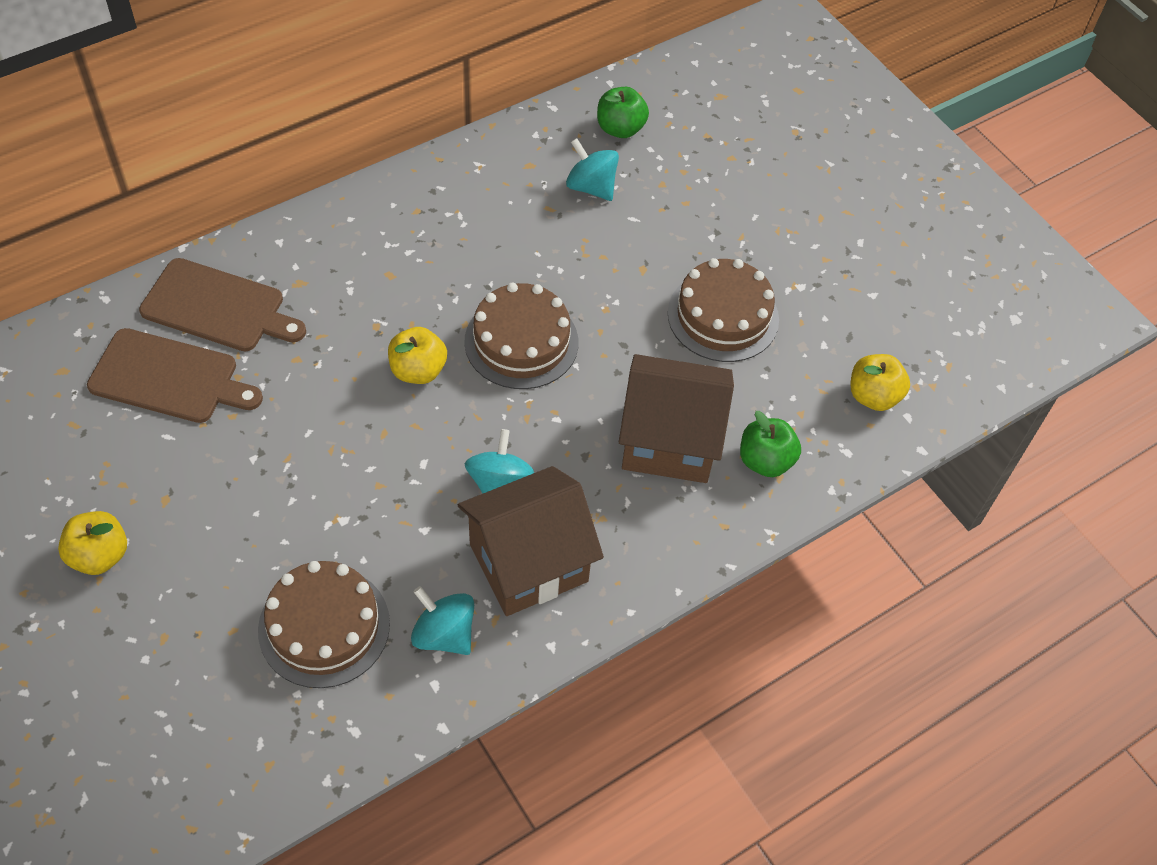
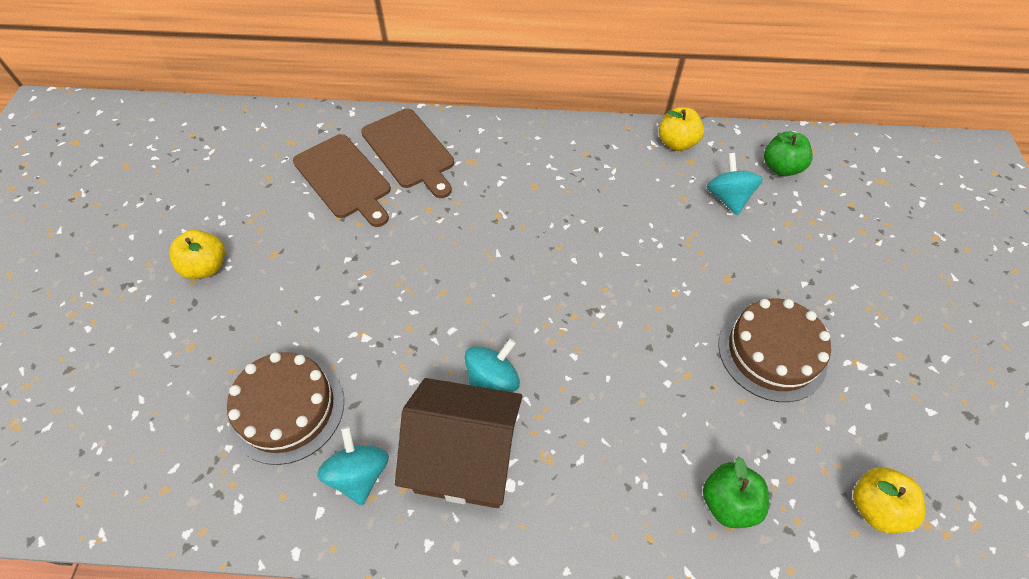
camera: 40 degrees right, 0 degrees up
(418, 370) = (501, 261): yellow apple -> yellow apple (676, 143)
(521, 342) = (591, 282): brown cake -> none
(669, 441) = (652, 430): brown house -> none

